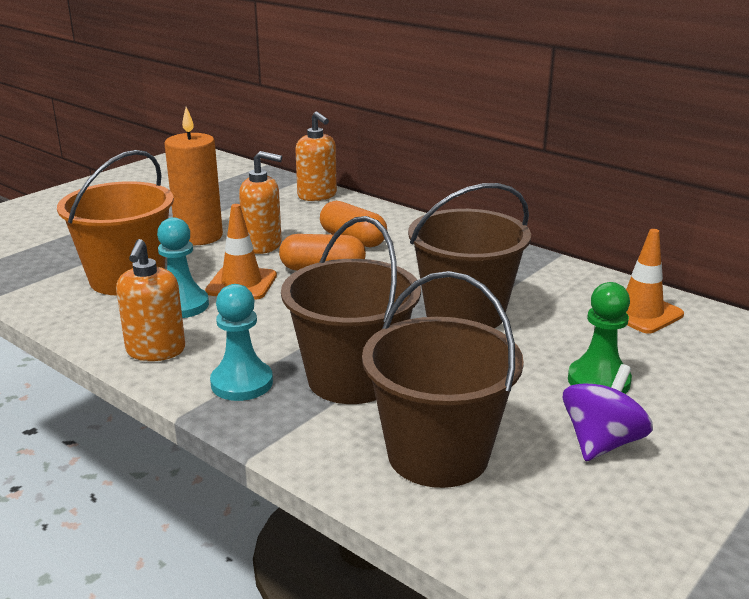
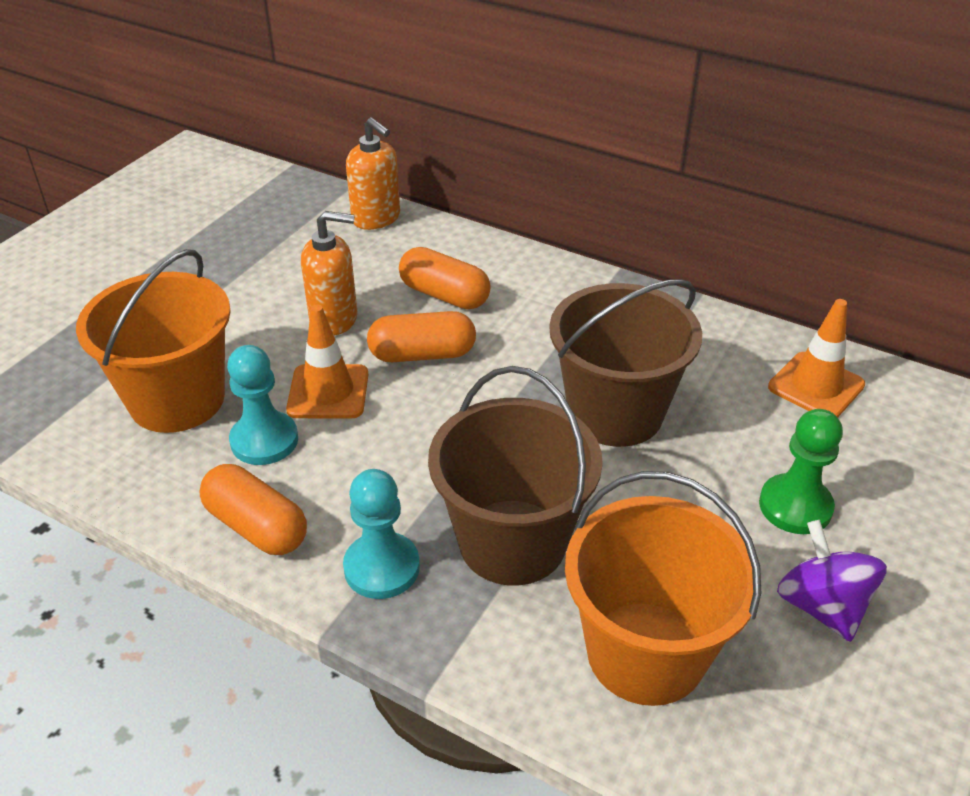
camera: 10 degrees left, 15 degrees up
(155, 351) = (257, 526): orange soap dispenser -> orange capsule
(199, 236) = (246, 311): orange candle -> none
(438, 454) = (645, 652): brown bucket -> orange bucket
(601, 442) = (821, 606): purple spinning top -> purple spinning top turned 45 degrees counterclockwise

